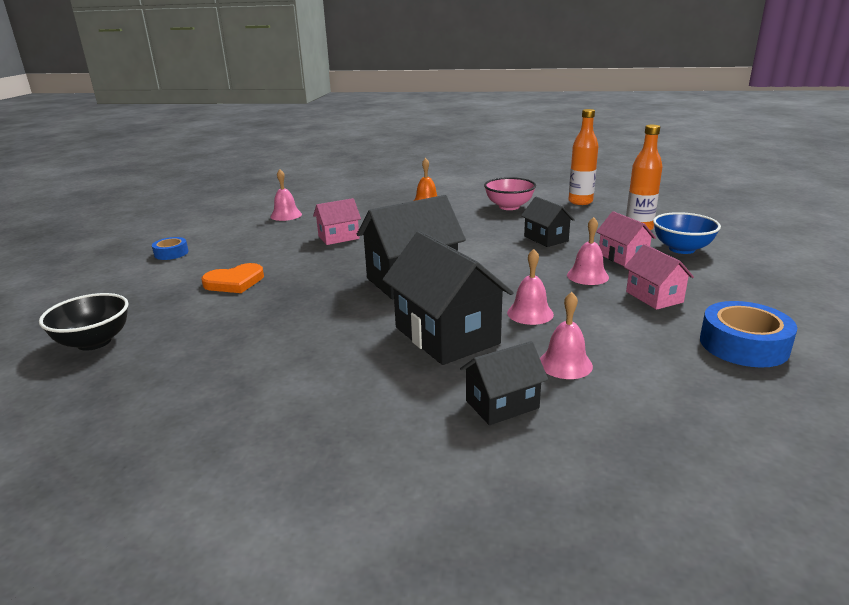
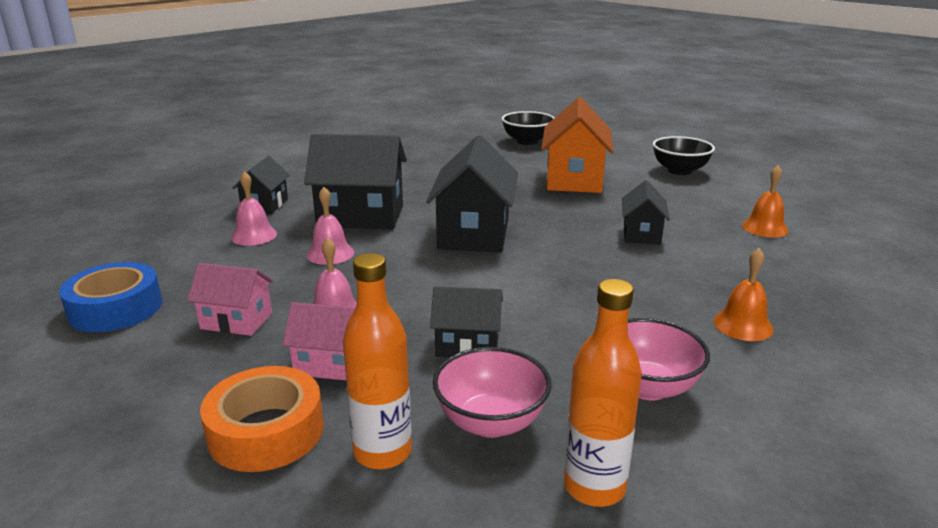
camera: 125 degrees right, 0 degrees up
(171, 253) = (679, 171): blue tape -> black bowl
(234, 282) = (574, 180): orange heart -> orange house
(286, 215) = (765, 228): pink bell -> orange bell
(338, 237) = (641, 234): pink house -> black house
(584, 220) = (491, 422): none -> pink bowl
(681, 249) = (266, 431): blue bowl -> orange tape

